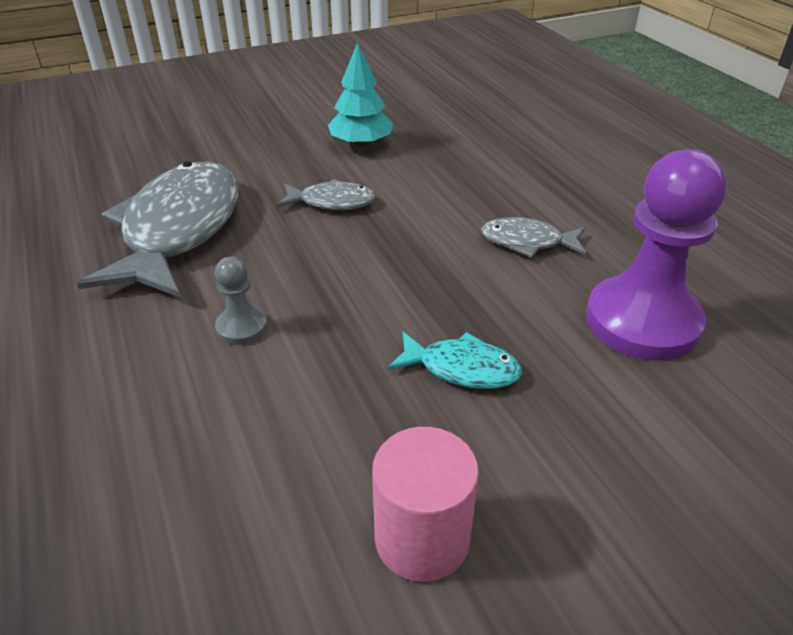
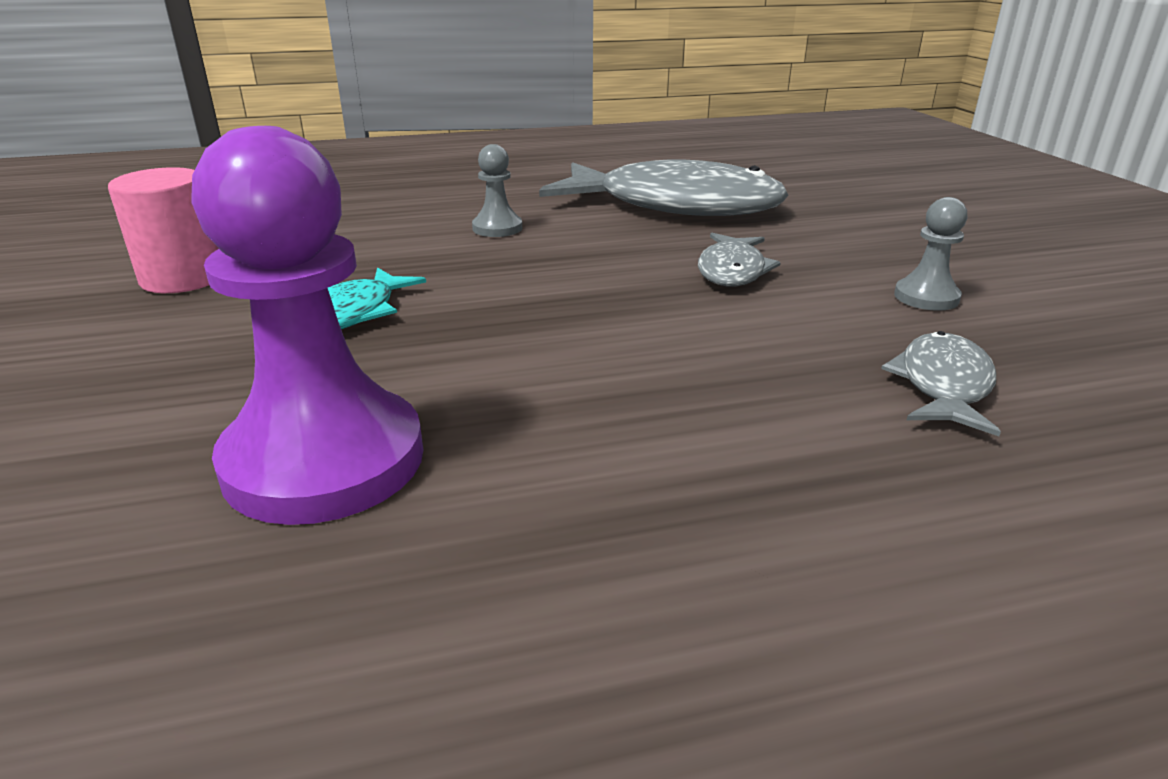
camera: 100 degrees right, 10 degrees down
(361, 144) = (926, 297): turquoise tree -> grey pawn
(527, 242) = (591, 396): grey fish -> grey fish (943, 385)

